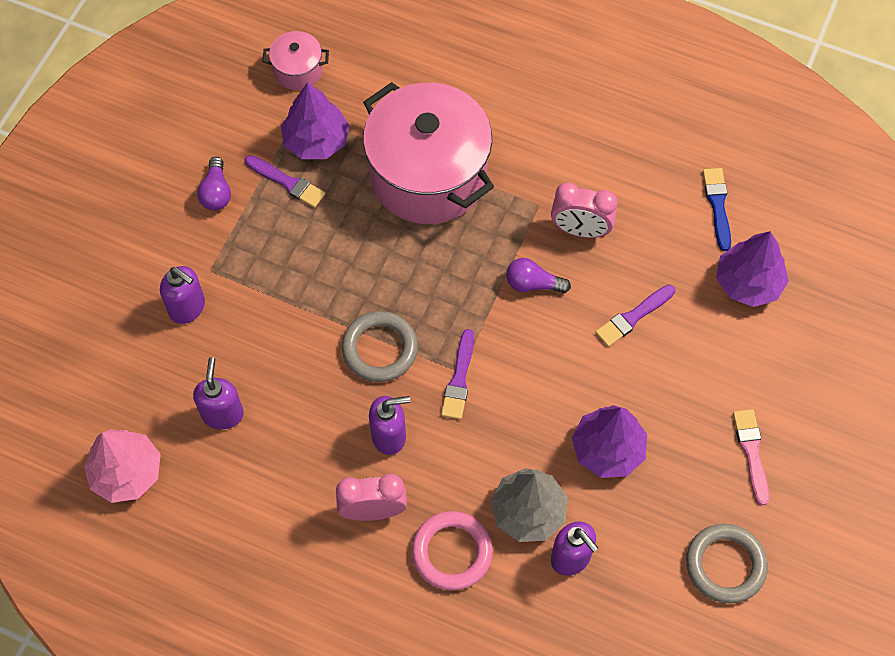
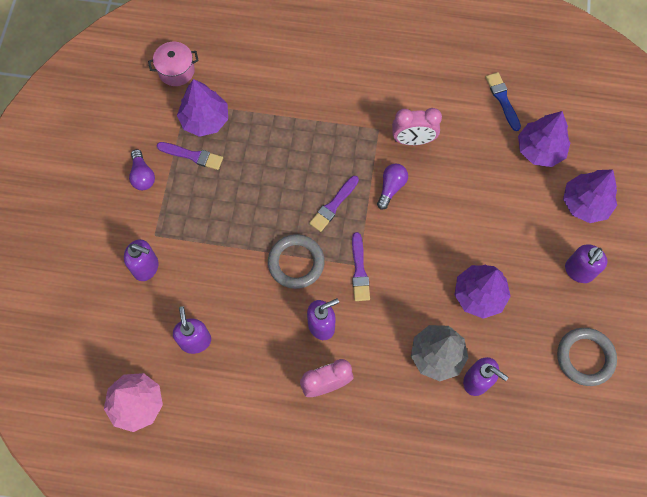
camera: 15 degrees left, 5 degrees up
(428, 175) = (293, 126): pink pot -> none
(452, 552) = (392, 400): pink ring -> none
(533, 284) = (391, 187): purple light bulb -> purple light bulb turned 120 degrees clockwise
(633, 317) = (468, 194): purple brush -> purple brush (333, 205)
(751, 452) = (578, 271): pink brush -> purple soap dispenser
(788, 367) = (585, 203): none -> purple tree

